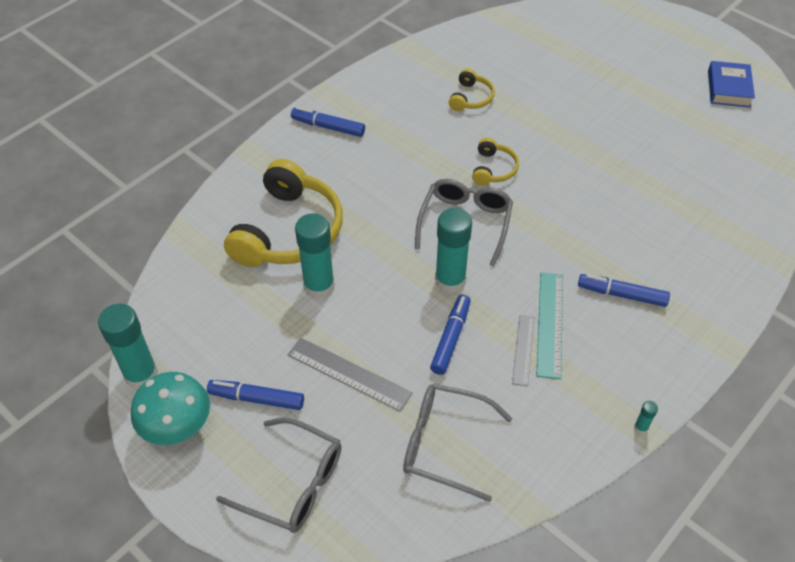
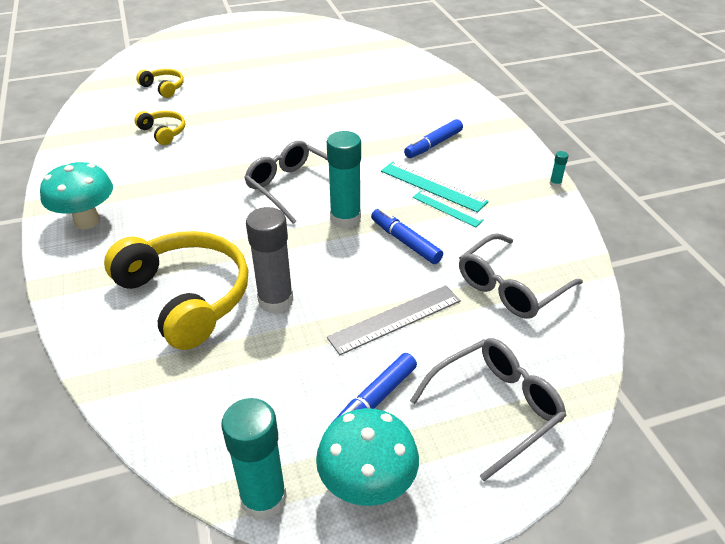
camera: 60 degrees left, 10 degrees down
(319, 286) = (275, 301): turquoise glue stick -> grey glue stick
(328, 127) = (87, 221): blue marker -> turquoise mushroom
(493, 169) = (253, 151): yellow headphones -> yellow headphones (164, 88)
(523, 350) = (447, 208): grey ruler -> turquoise ruler
(728, 88) = (297, 34): blue book -> none

